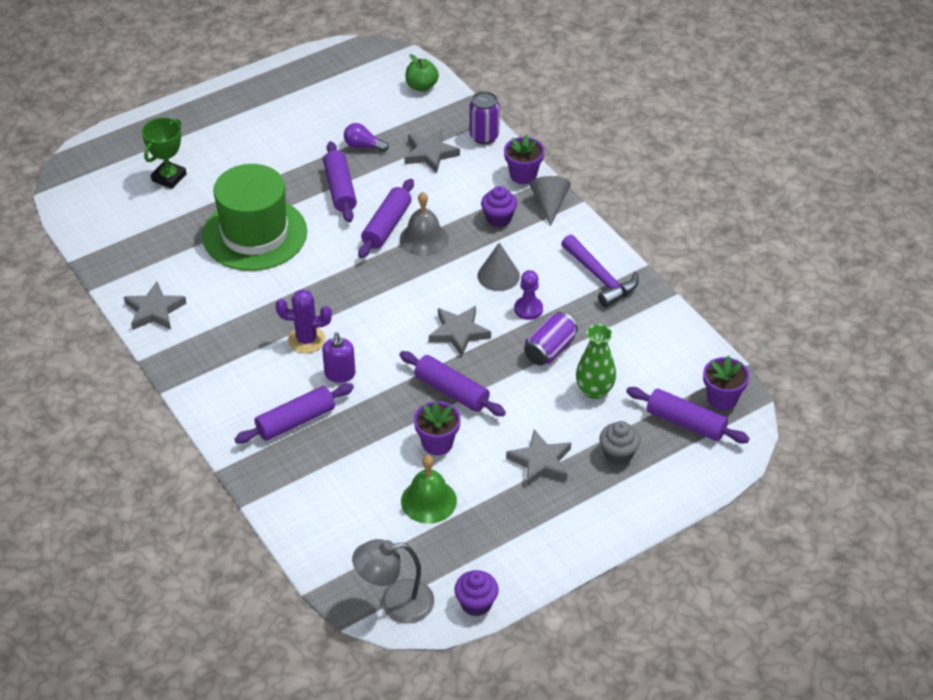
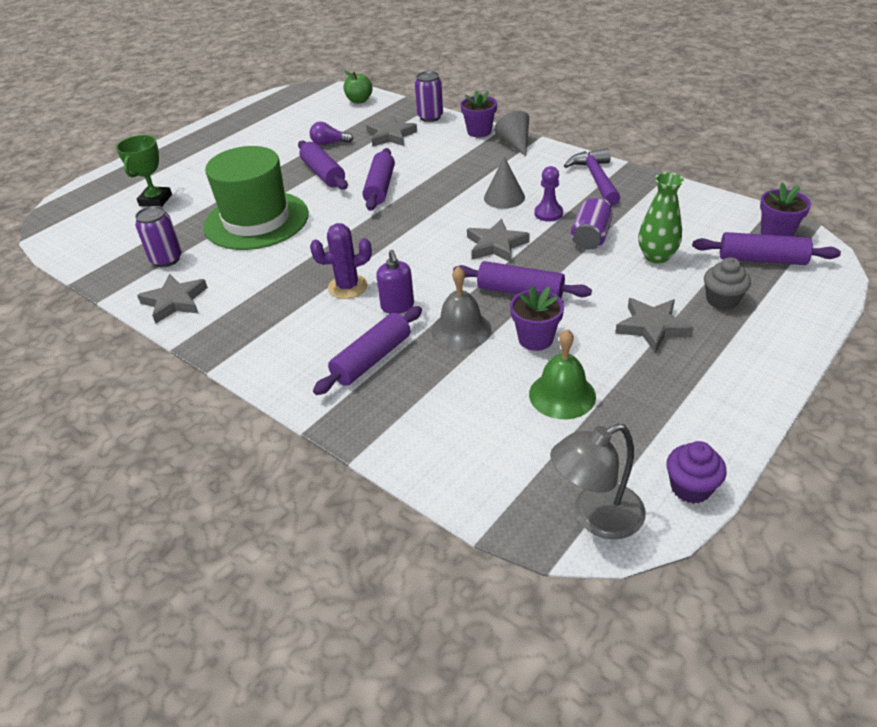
camera: 15 degrees left, 5 degrees down
(160, 258) = (166, 259): none -> purple can
(424, 239) = (419, 188): grey bell -> grey bell (461, 330)
(498, 218) = (477, 161): purple cupcake -> none
(600, 278) = (595, 178): purple hammer -> purple hammer turned 135 degrees counterclockwise

